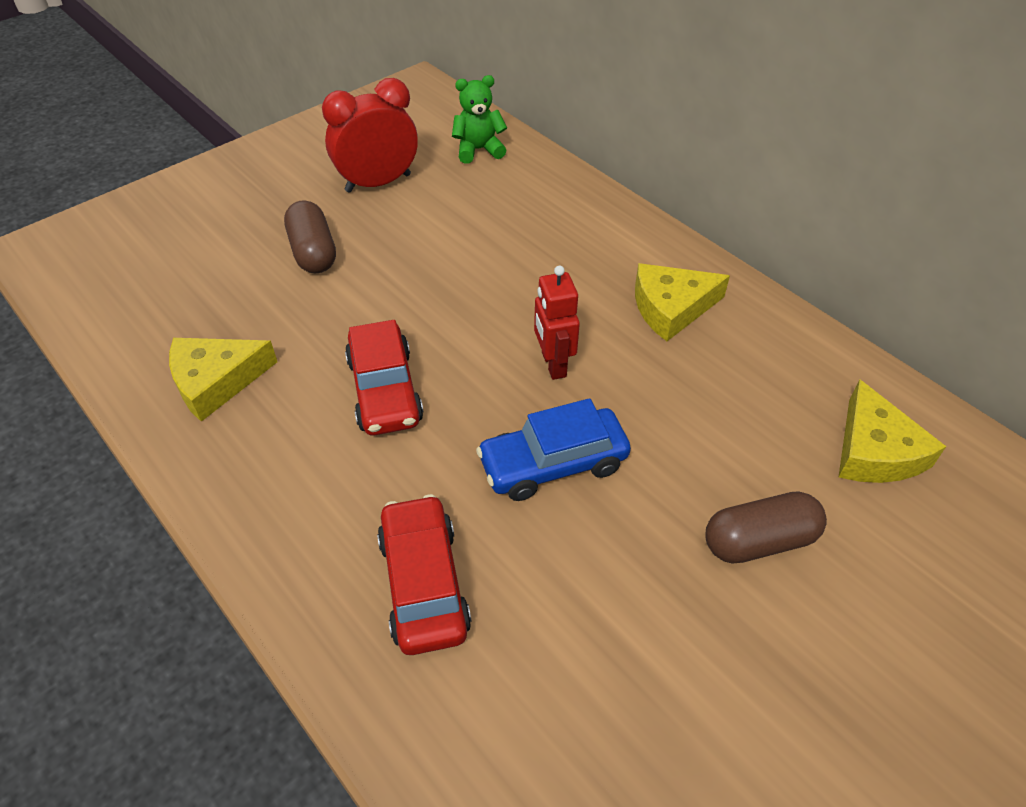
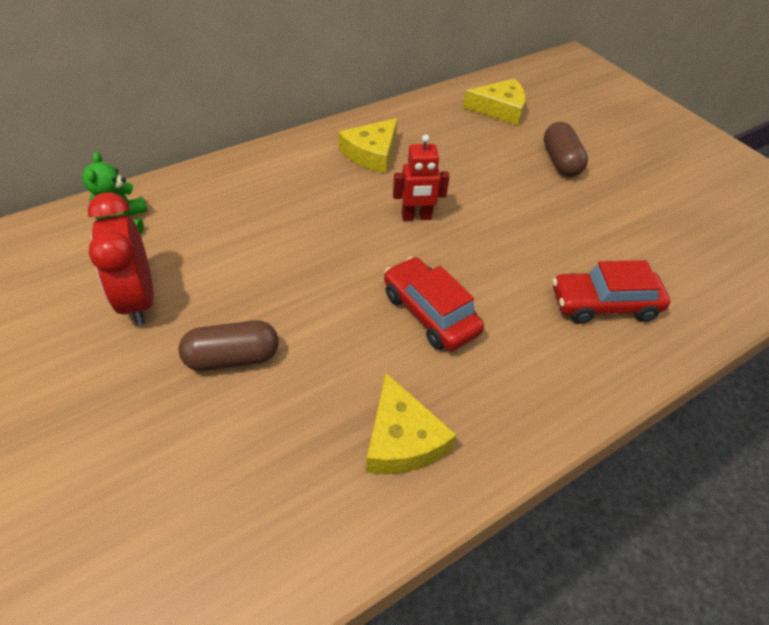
camera: 85 degrees left, 0 degrees up
(385, 390) = (430, 313): red car -> red car turned 120 degrees counterclockwise
(553, 464) = (506, 231): blue car -> none
(671, 308) = (371, 153): yellow cheese -> yellow cheese turned 45 degrees clockwise

